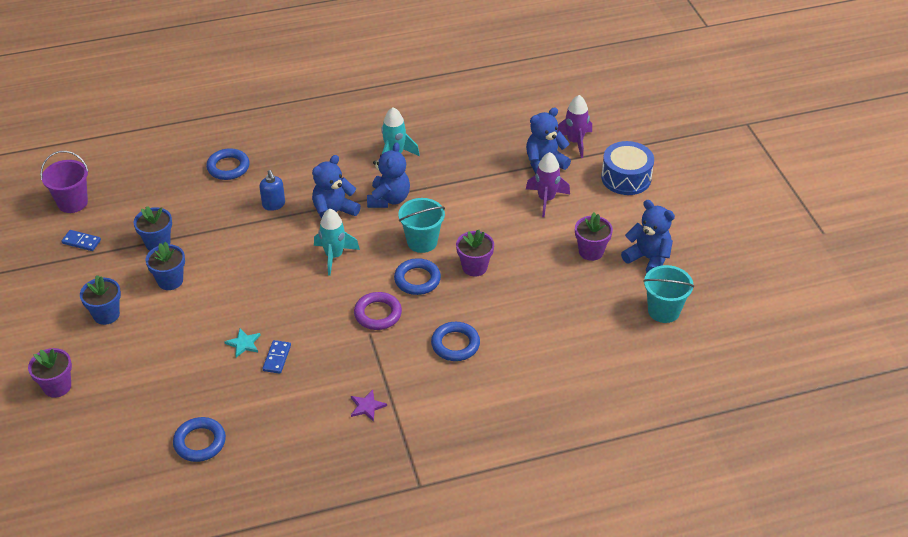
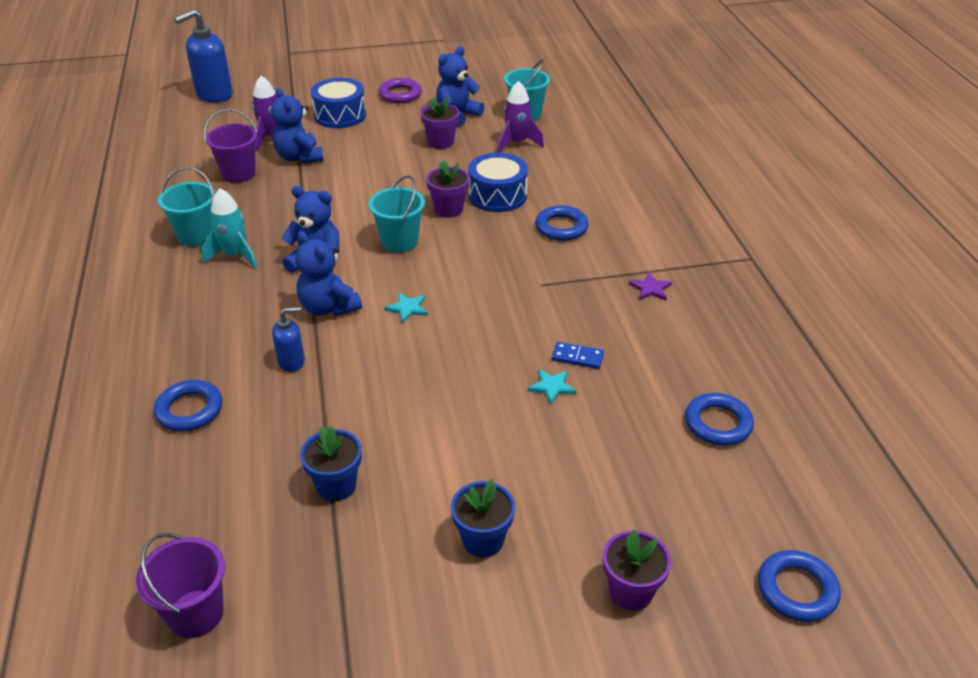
camera: 85 degrees left, 5 degrees down
(81, 242) = (305, 590): blue domino -> none
(170, 281) = (422, 467): blue flower pot -> none
(334, 256) = (407, 308): turquoise rocket -> turquoise star
(378, 314) = (511, 277): purple ring -> purple ring (400, 94)
(417, 279) = (461, 247): blue ring -> blue ring (797, 590)
(419, 130) = (196, 236): none -> turquoise bucket
(502, 298) = (497, 195): none -> blue drum
(511, 134) = (238, 174): none -> purple bucket
(546, 199) = (356, 160): purple rocket -> purple rocket (517, 143)
(643, 93) = (214, 95): none -> blue soap dispenser

